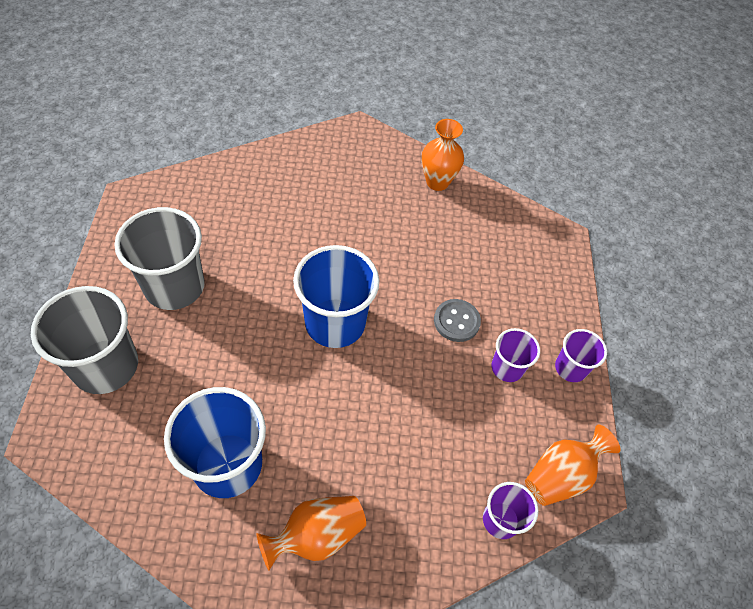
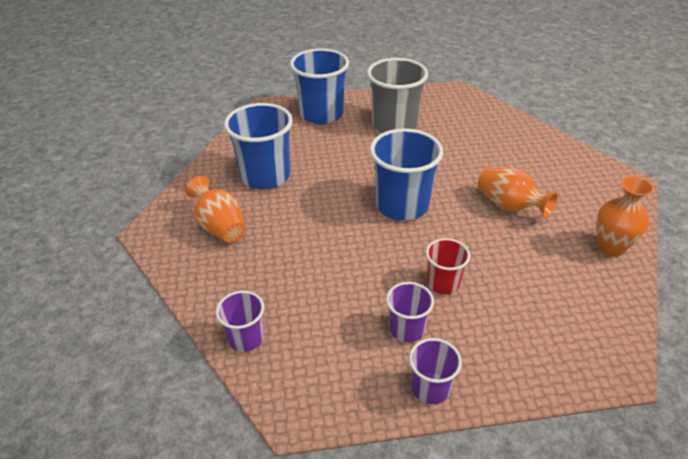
camera: 85 degrees right, 15 degrees down
(105, 366) = (321, 114): grey cup -> blue cup
(456, 321) = (443, 283): grey button -> red cup
(561, 475) = (299, 385): orange vase -> orange vase (509, 206)

